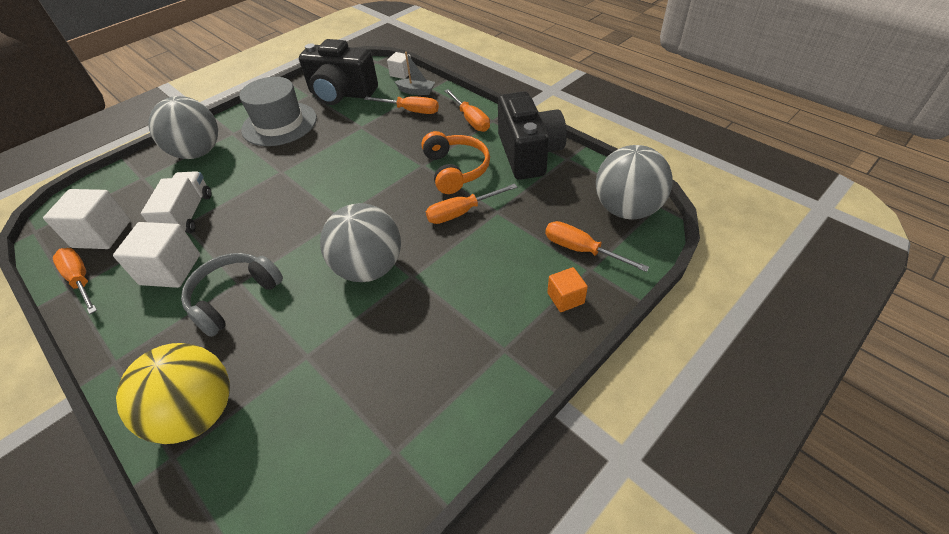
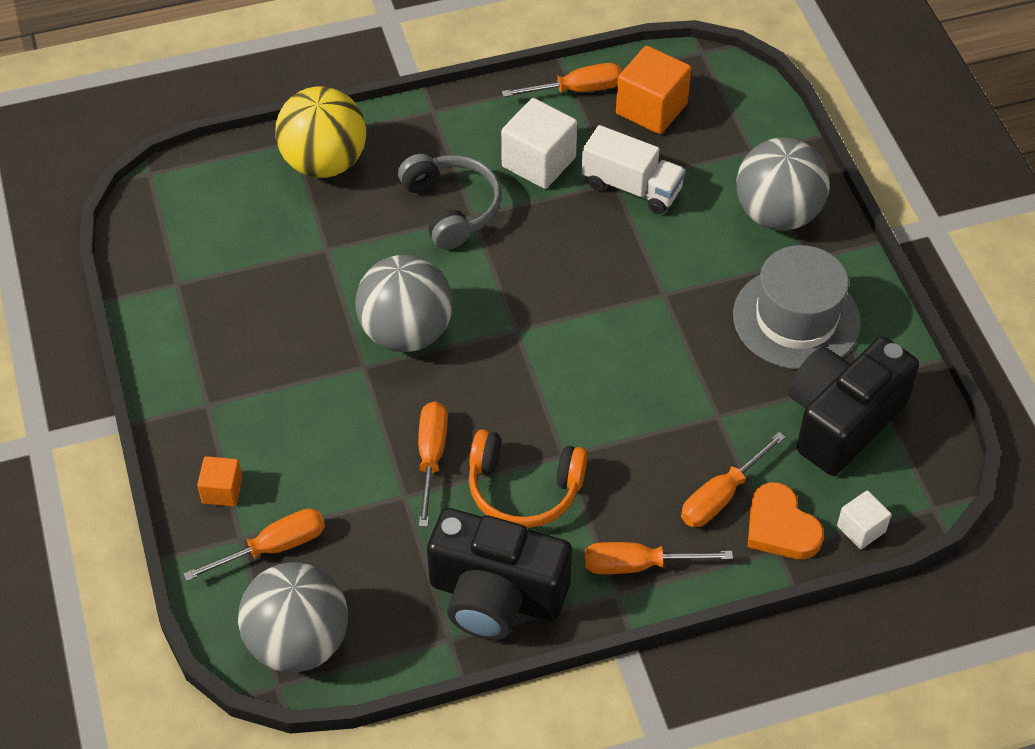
camera: 115 degrees right, 5 degrees up
(102, 234) = (651, 109): white cube -> orange cube
(416, 91) = (780, 527): grey boat -> orange heart

